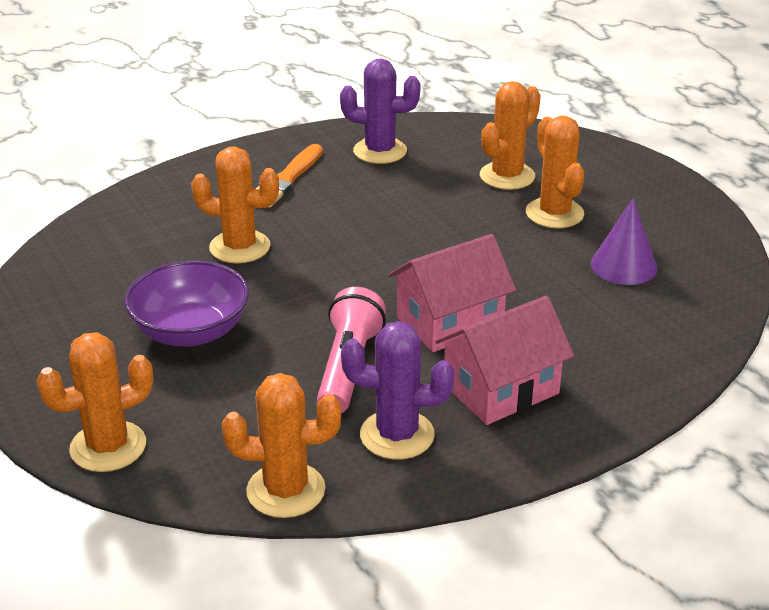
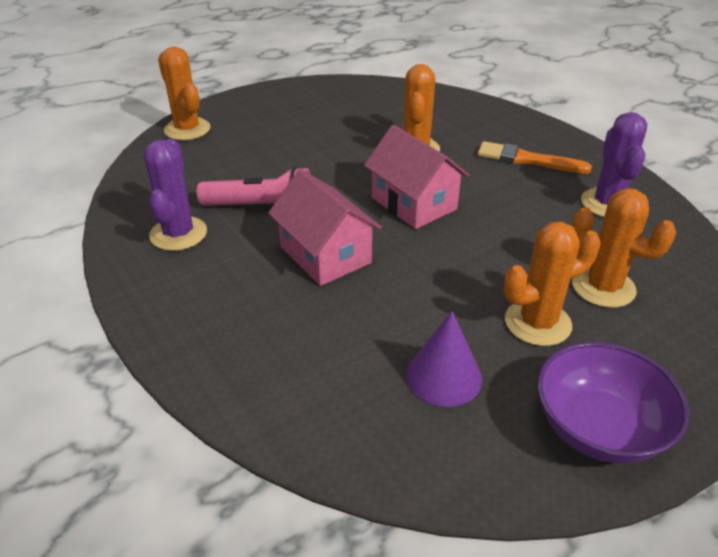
camera: 85 degrees right, 5 degrees up
(191, 331) = (305, 142): purple bowl -> purple bowl (599, 428)
(286, 490) = (131, 192): orange cactus -> none
(501, 389) = (228, 285): pink house -> pink house (414, 203)

